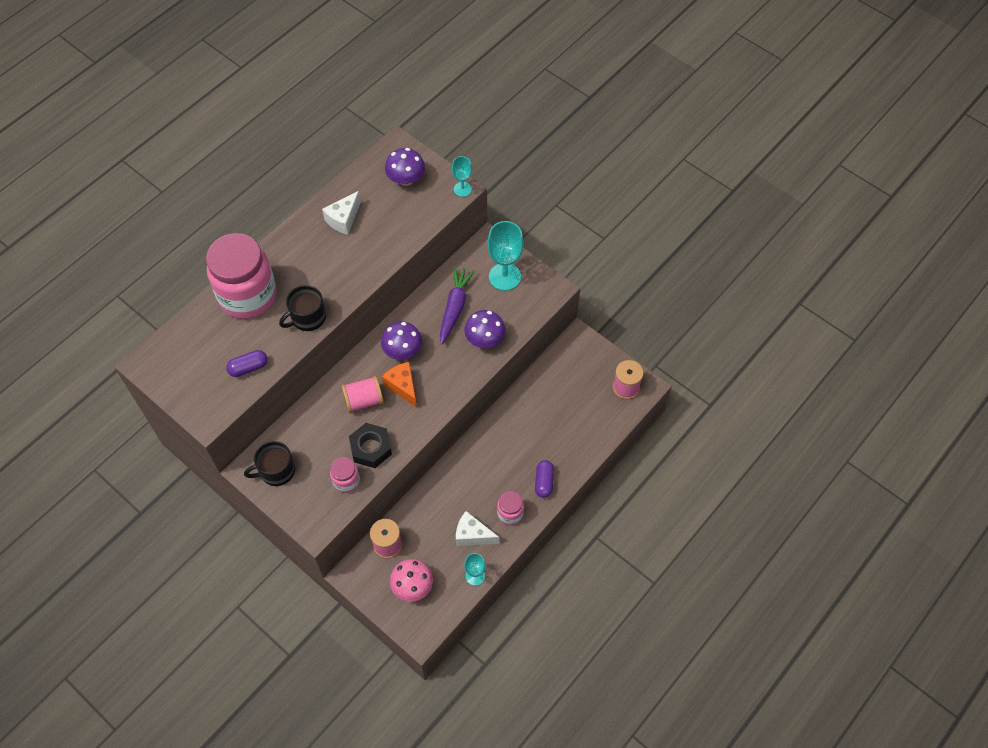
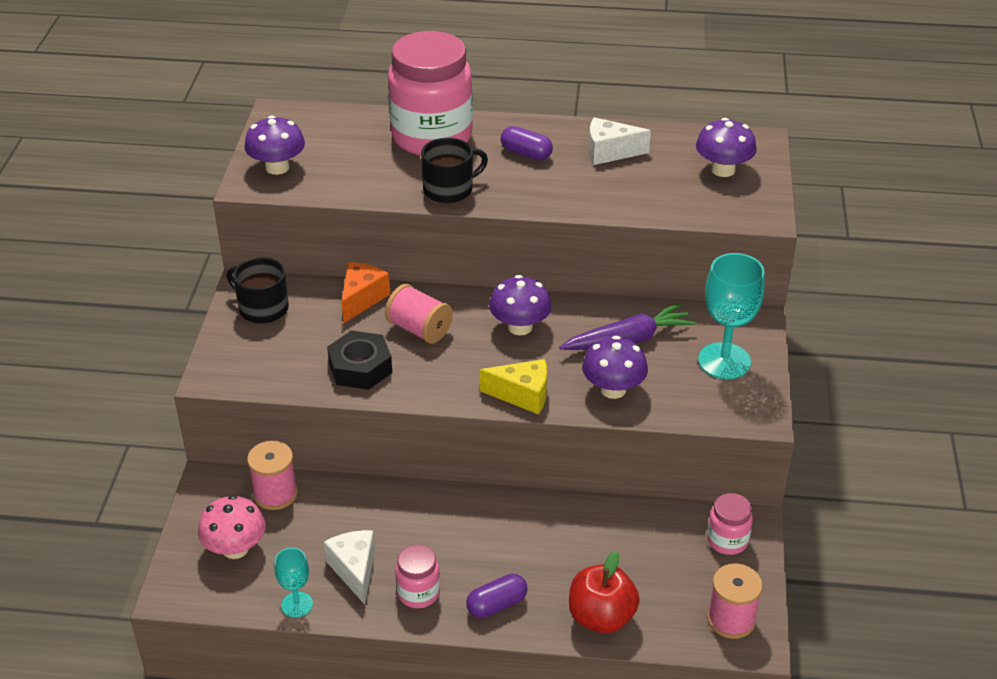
camera: 55 degrees right, 20 degrees down
(204, 394) = (277, 167): none -> purple mushroom
(248, 368) = (341, 180): purple capsule -> purple capsule (526, 153)
(307, 318) = (449, 189): black mug -> black mug turned 135 degrees clockwise
(346, 481) = (297, 370): pink jar -> pink jar (727, 540)
(402, 386) = (470, 351): orange cheese -> orange cheese (362, 299)
(456, 383) = (522, 395): none -> yellow cheese
(462, 189) = (767, 218): turquoise goblet -> none
(585, 441) = (601, 617): none -> red apple

